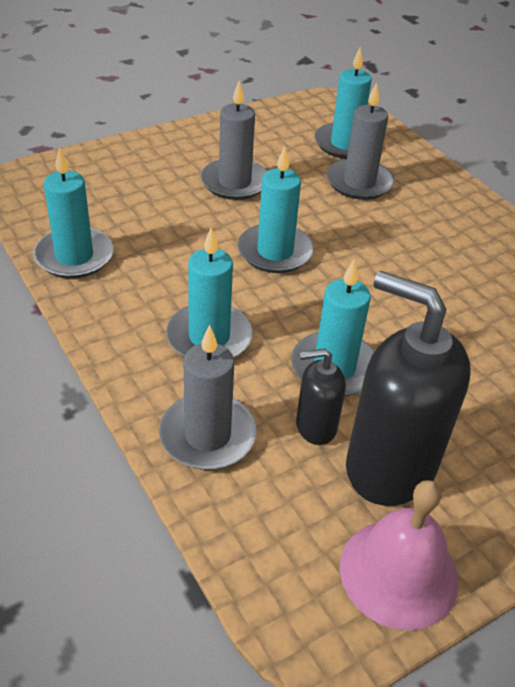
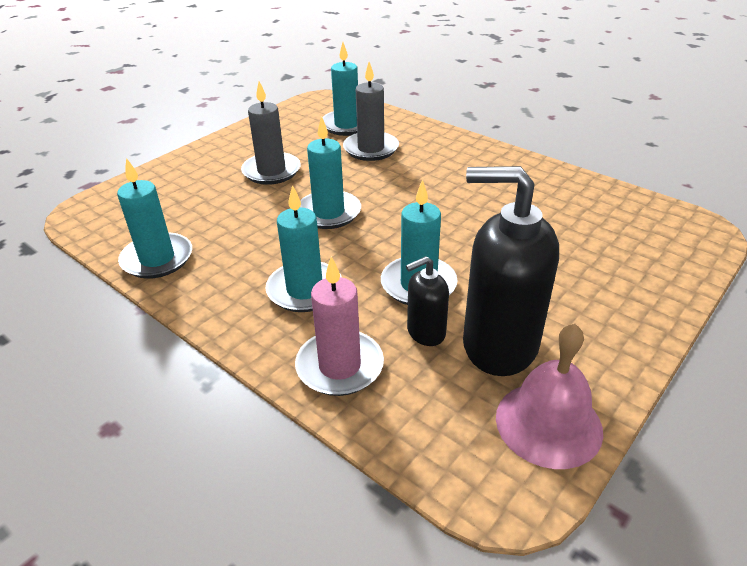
camera: 15 degrees left, 5 degrees down
(207, 435) = (340, 366): grey candle -> pink candle

